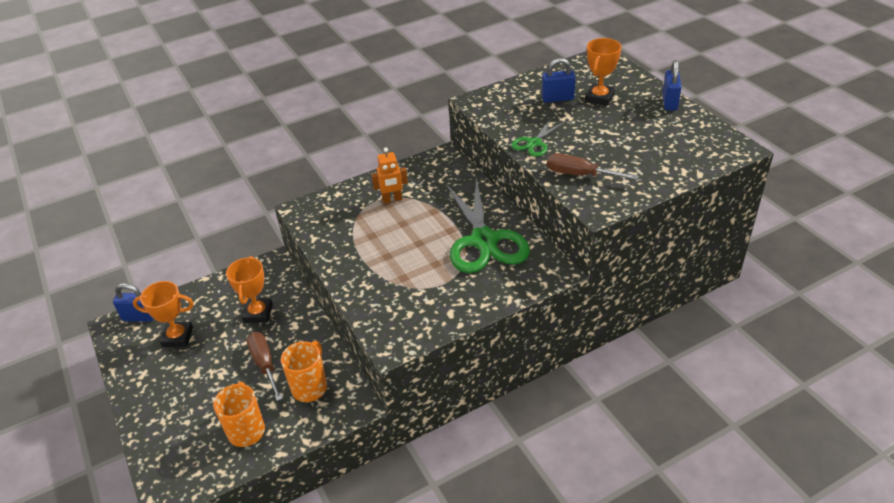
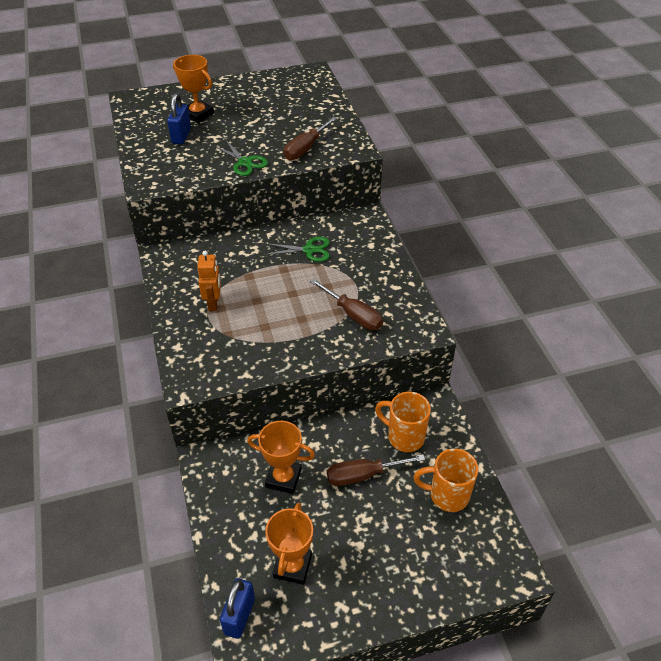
camera: 80 degrees left, 5 degrees up
(400, 289) = (353, 315): none -> brown screwdriver
(484, 240) = (309, 250): green scissors -> green scissors, size x0.48
(669, 102) = (231, 84): blue padlock -> none

